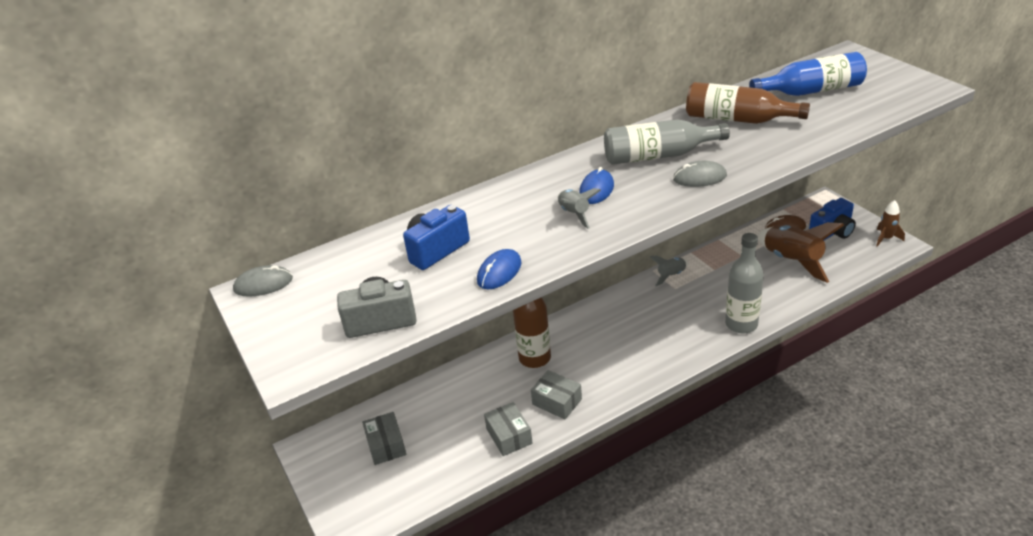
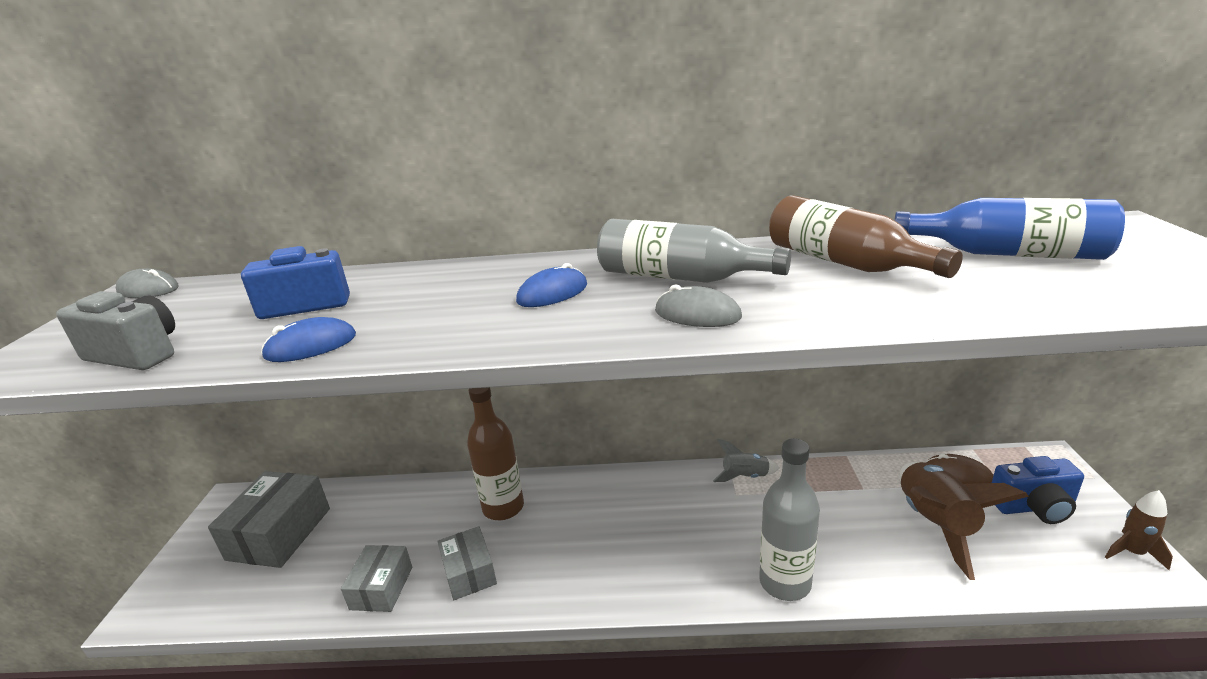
camera: 30 degrees right, 10 degrees down
(386, 445) = (279, 533): grey box -> grey box, size x1.64
(574, 214) = (486, 311): grey rocket -> none

